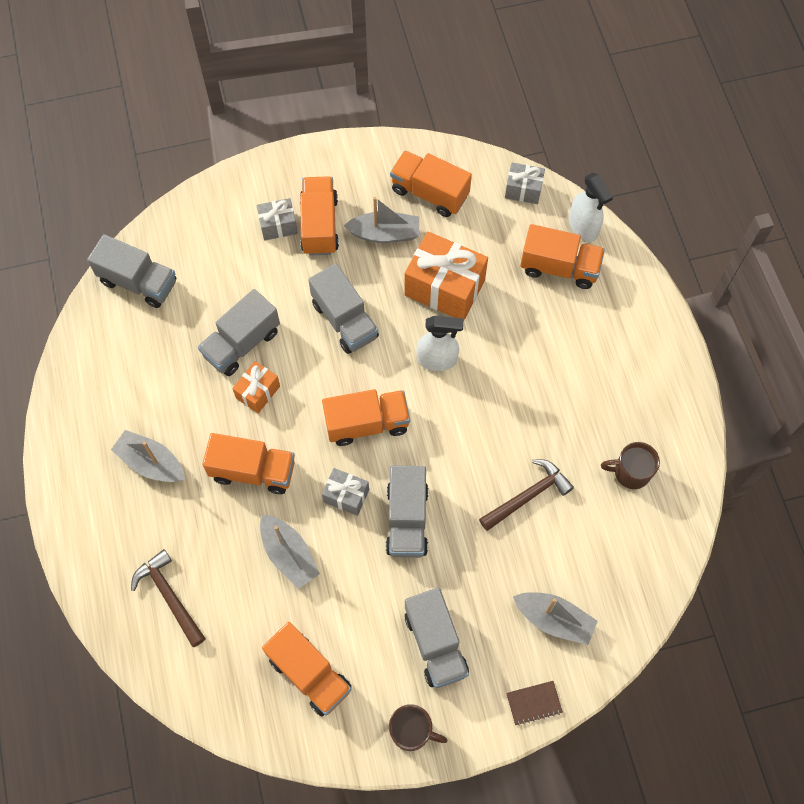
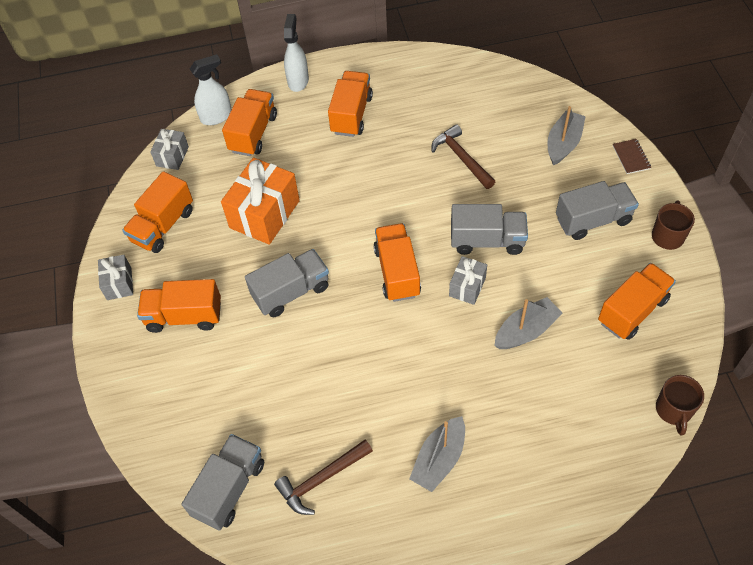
camera: 85 degrees left, 10 degrees down
(169, 596) = (576, 432): brown hammer -> brown hammer (321, 479)
(242, 343) = (310, 381): grey truck -> none
(253, 471) = (445, 364): orange truck -> orange truck (351, 114)
(258, 392) = (363, 364): orange gift -> none
(278, 226) = (179, 353): grey gift -> grey gift (119, 283)
(385, 234) = (202, 261): grey boat -> none
(437, 359) = (336, 219): white spray bottle -> white spray bottle (298, 81)
(630, 472) = (439, 94): brown mug -> brown mug (673, 410)

